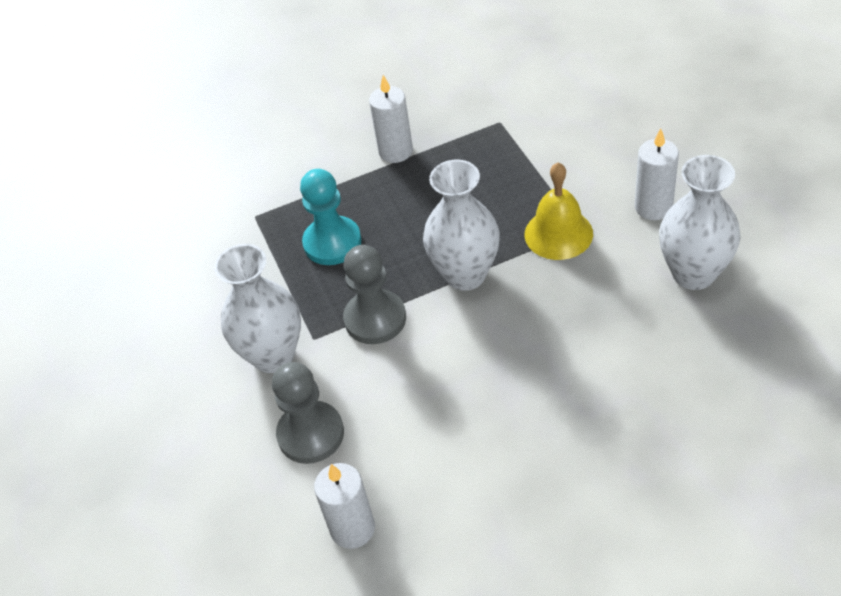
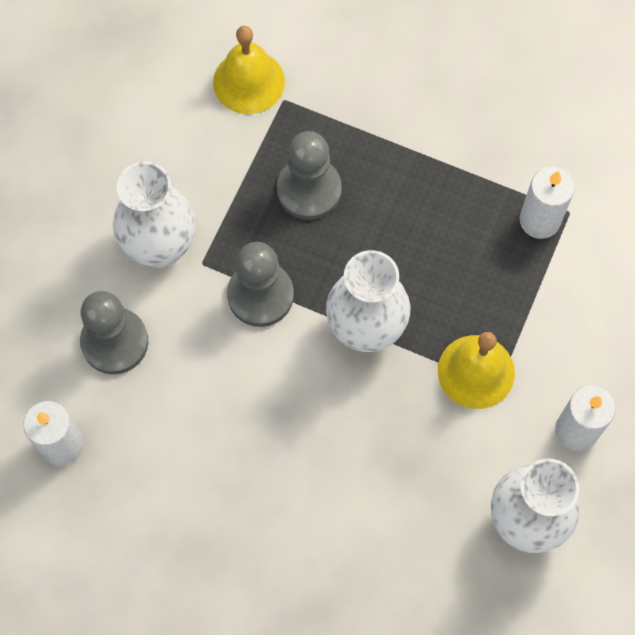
camera: 40 degrees right, 20 degrees up
(219, 227) = (249, 81): none -> yellow bell
(332, 243) = (309, 190): turquoise pawn -> grey pawn
(396, 151) = (455, 151): white candle -> white candle (539, 220)

